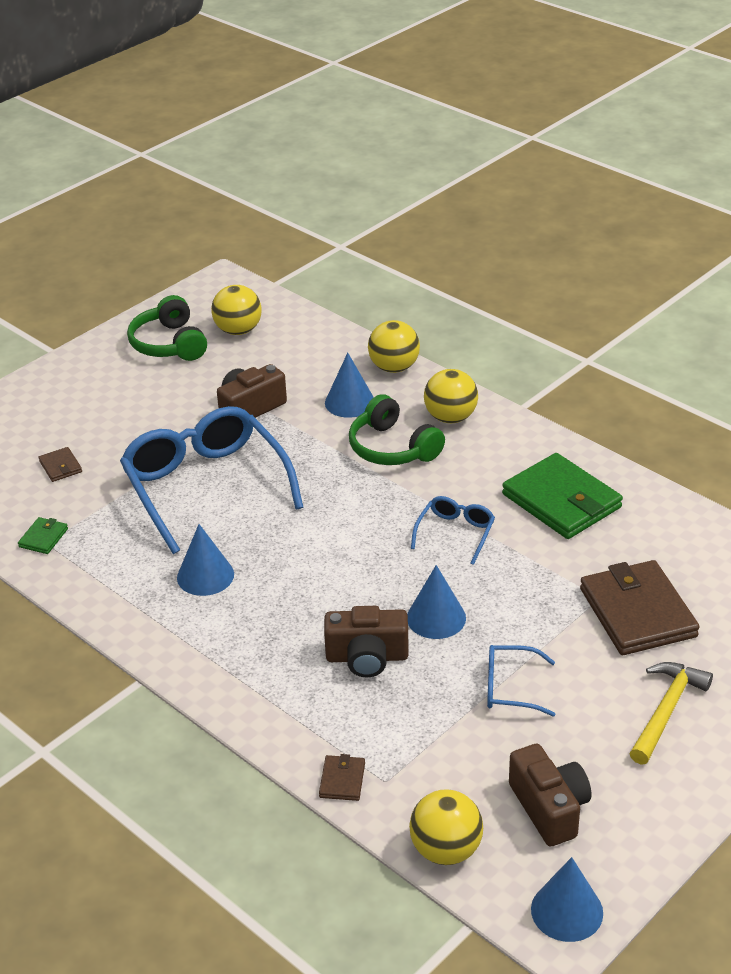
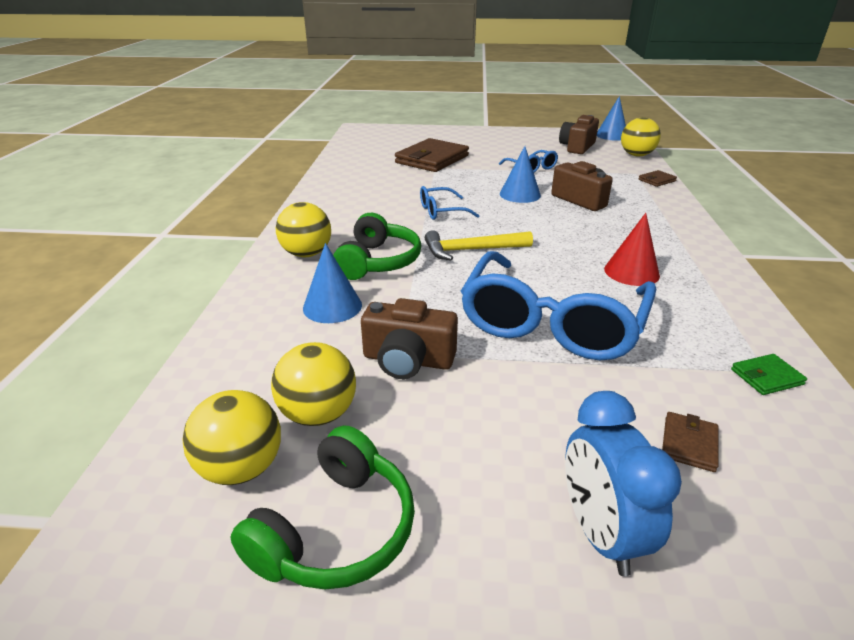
camera: 130 degrees left, 5 degrees down
(70, 407) = (600, 533): none -> blue clock
(205, 576) = (631, 272): blue cone -> red cone
(394, 367) = (246, 307): yellow ball -> yellow ball (318, 414)
(561, 501) = (364, 194): green wallet -> none
(666, 710) = (485, 143): yellow hammer -> yellow hammer (471, 250)

